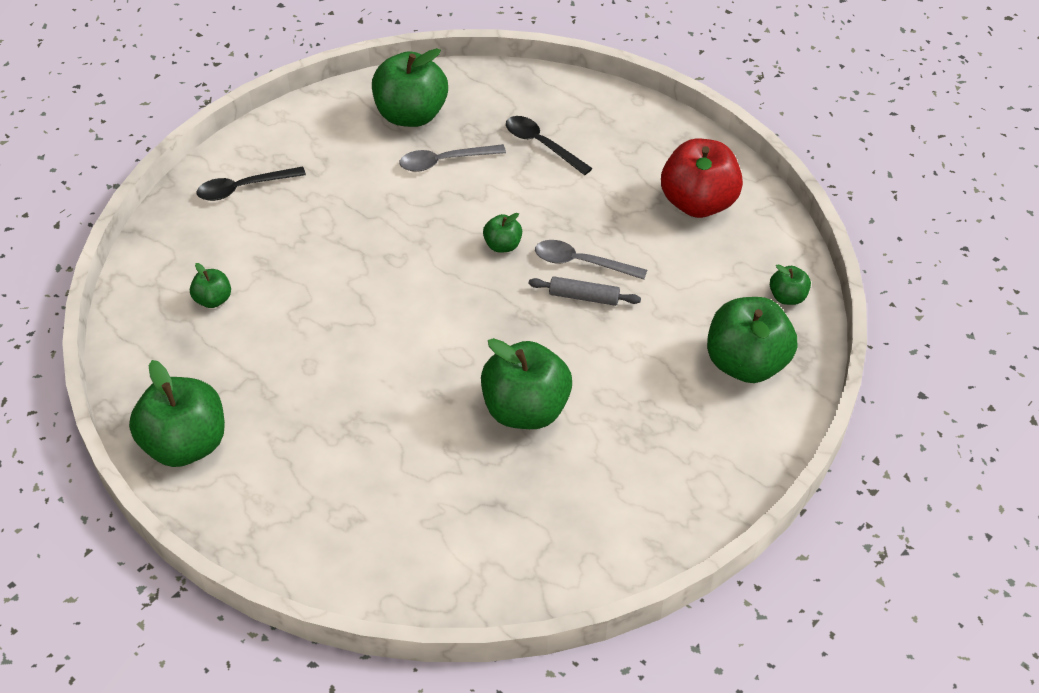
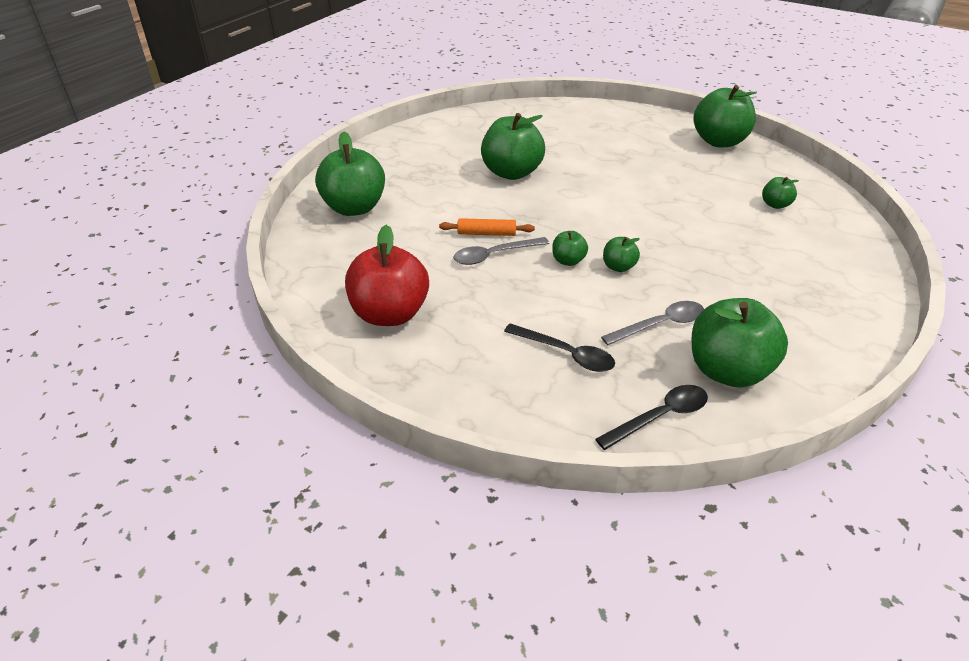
camera: 170 degrees right, 10 degrees down
(244, 188) = (833, 280): black spoon -> black spoon (660, 417)
(581, 263) = (494, 255): grey spoon -> grey spoon turned 150 degrees clockwise
(584, 297) = (486, 233): grey rolling pin -> orange rolling pin
(787, 297) = (313, 250): green apple -> green apple (618, 267)

